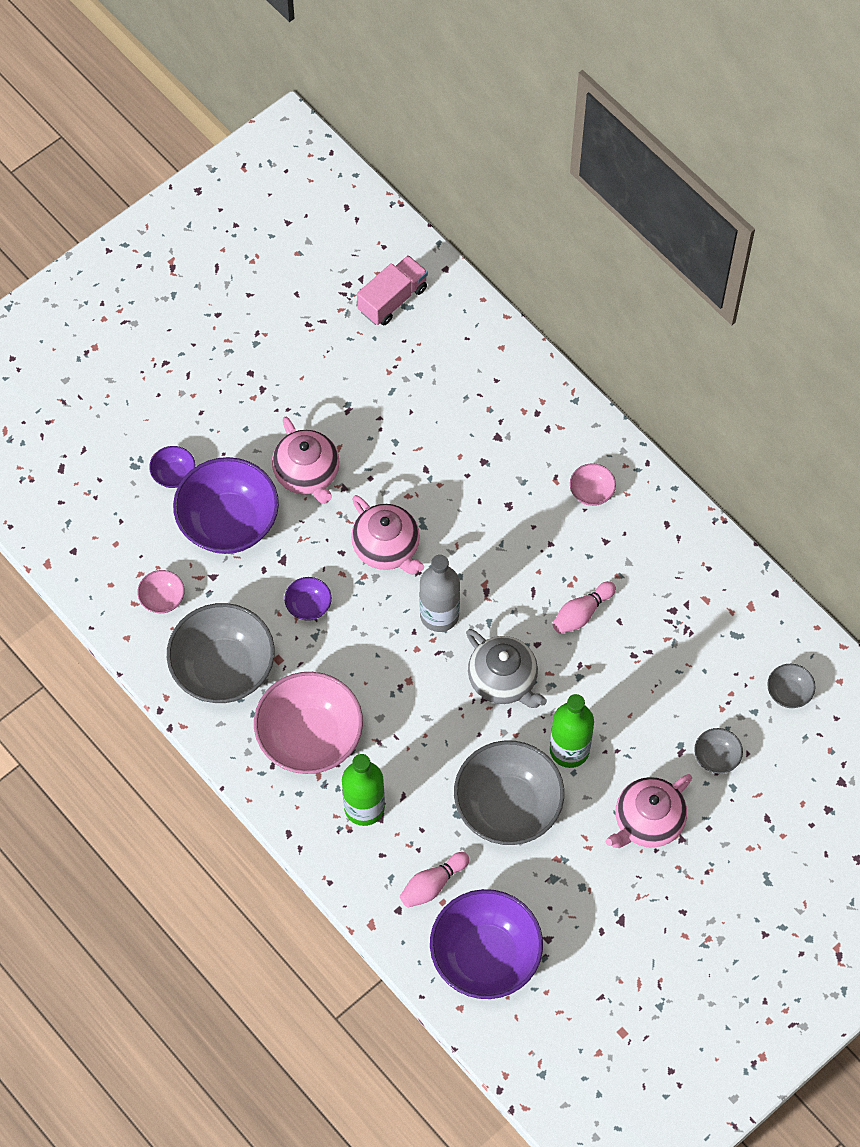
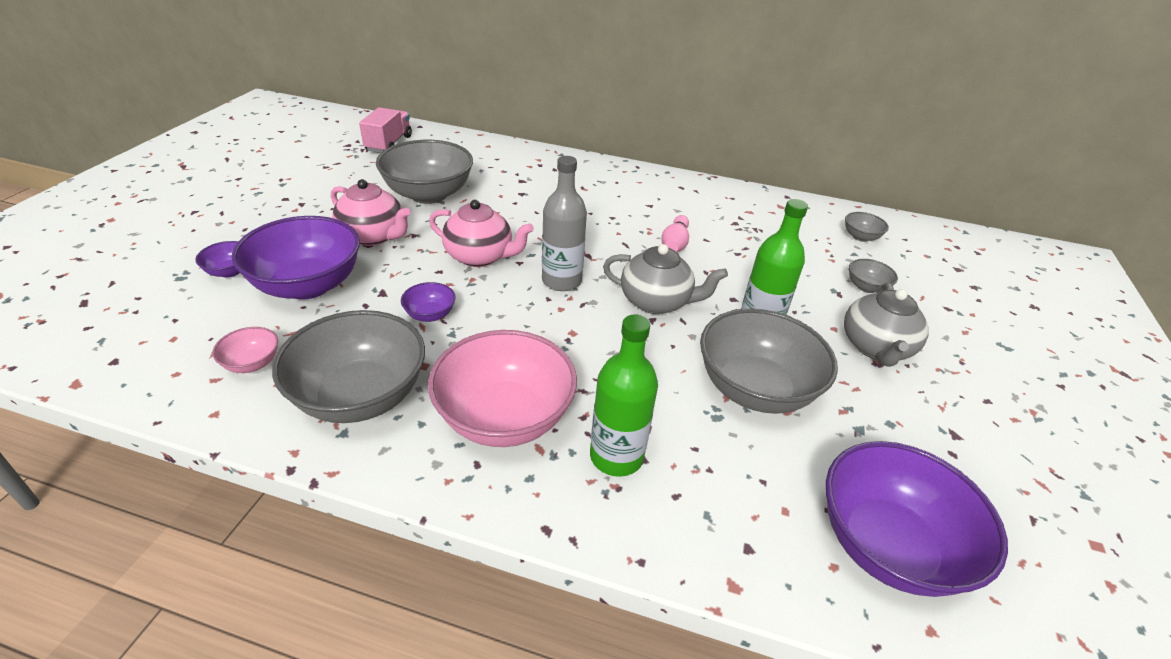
camera: 35 degrees left, 25 degrees down
(388, 423) = (429, 194): none -> grey bowl
(432, 884) = (757, 498): pink bowling pin -> none
(591, 492) = (615, 187): pink bowl -> none
(647, 821) = (875, 348): pink teapot -> grey teapot

